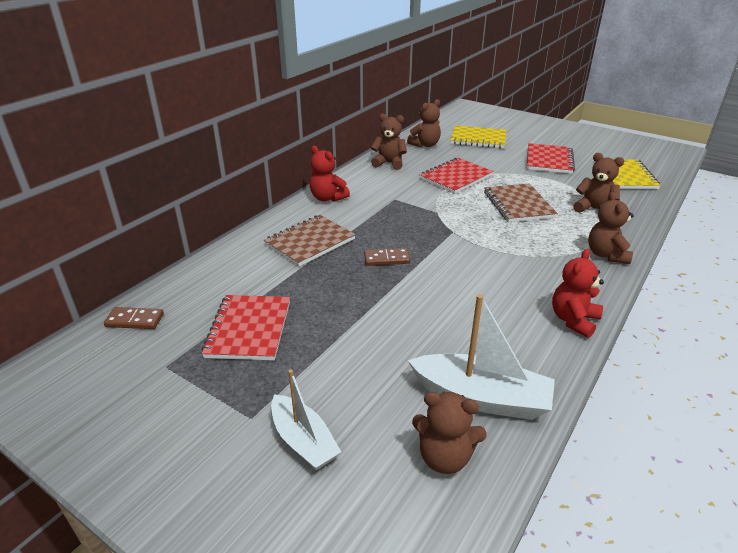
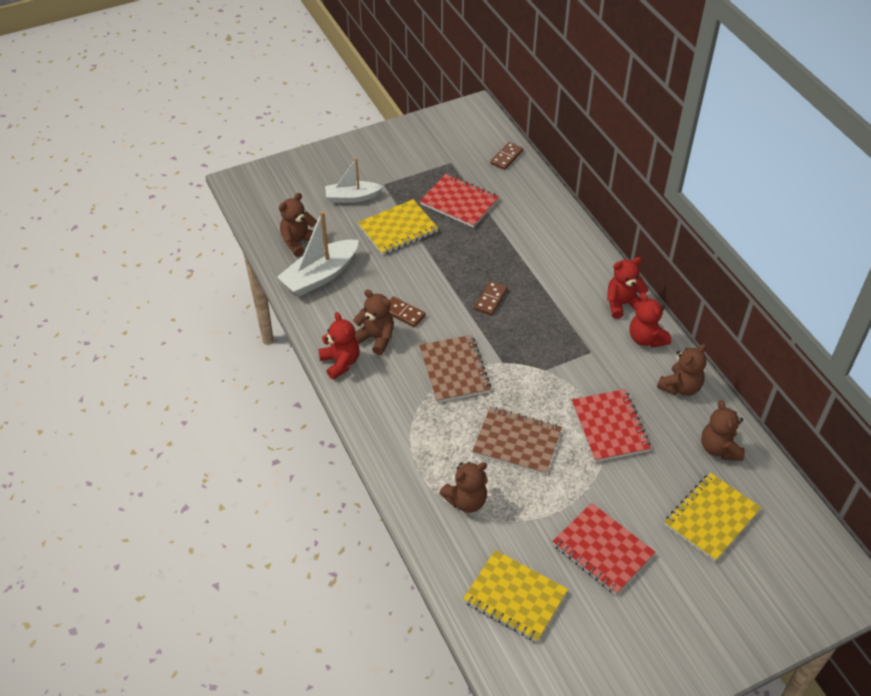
camera: 120 degrees right, 15 degrees up
(310, 242) = (548, 265): brown notebook -> brown notebook (454, 370)
(336, 362) = (398, 229): none -> yellow notebook
(356, 182) = (646, 339): none -> red teddy bear
(462, 304) = (403, 313): none -> brown domino
(606, 255) = (392, 446): brown teddy bear -> brown teddy bear (376, 338)

